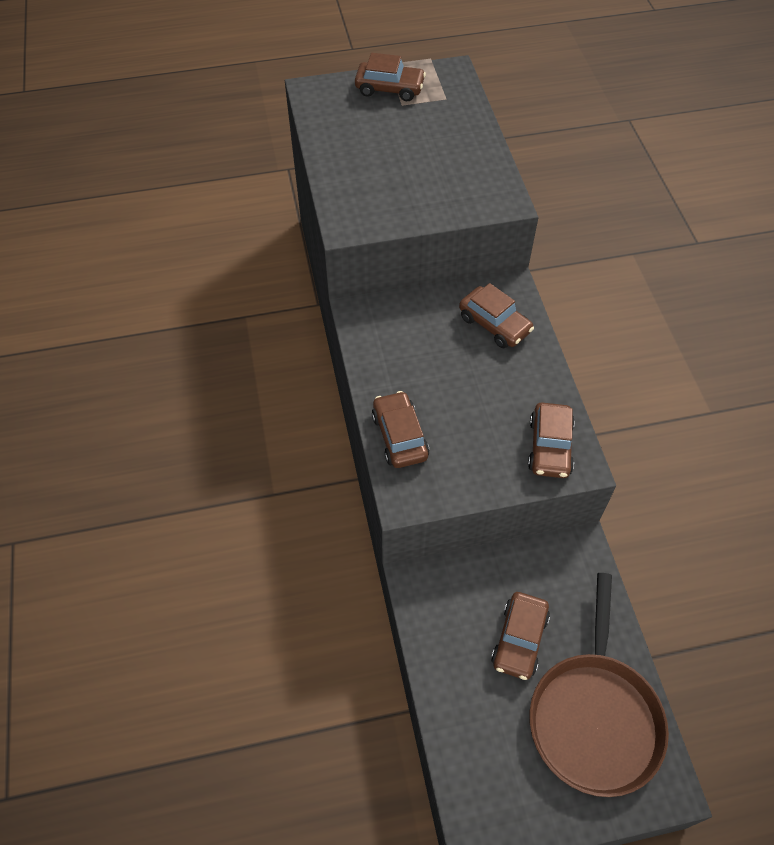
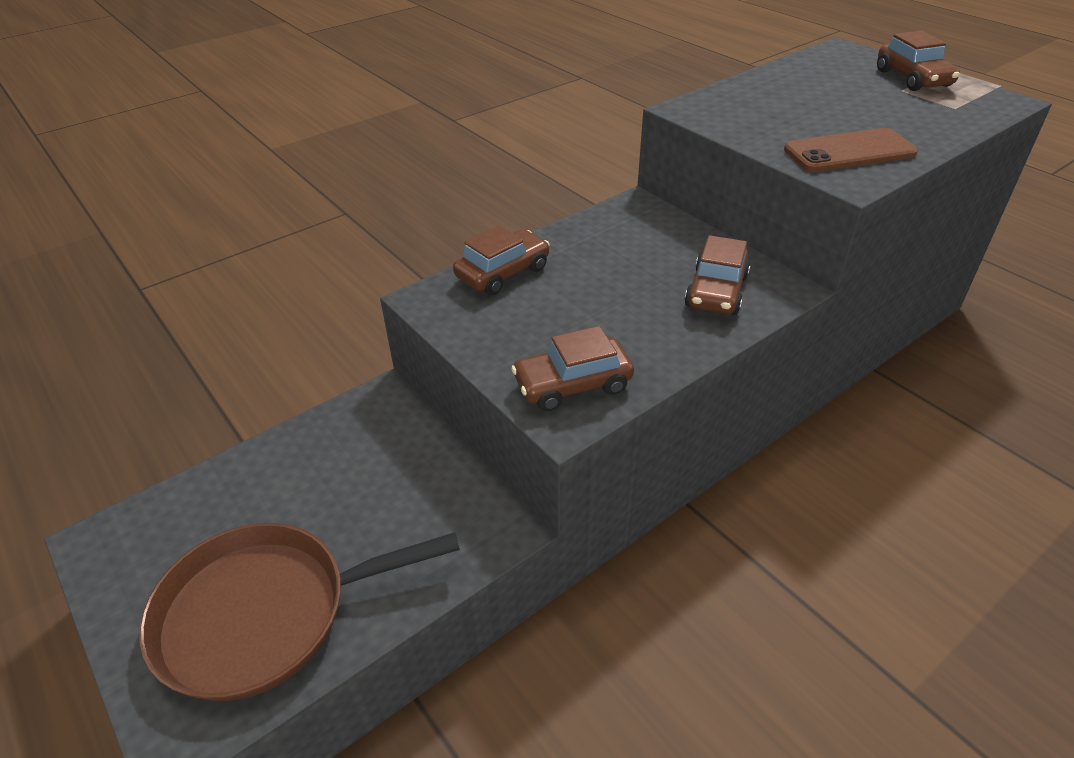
camera: 65 degrees right, 15 degrees down
(469, 181) = (849, 151): none -> brown phone
(519, 639) = (346, 505): brown car -> none

